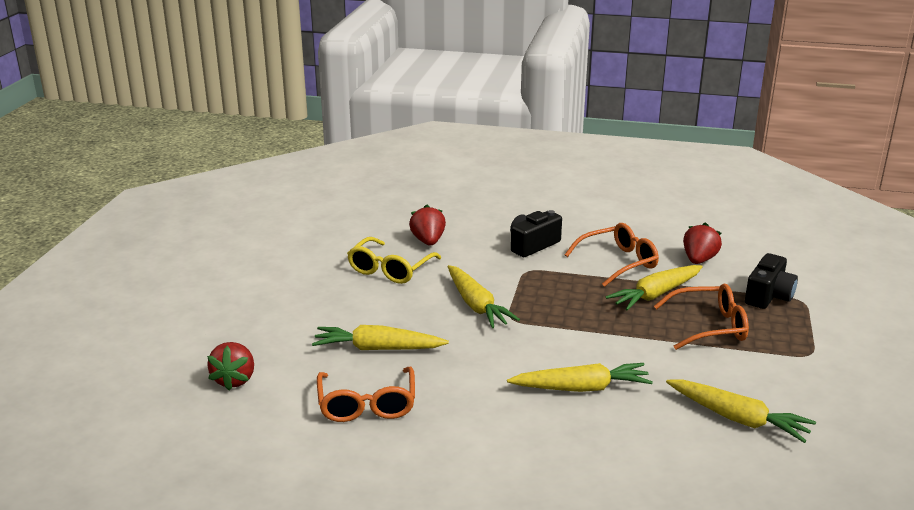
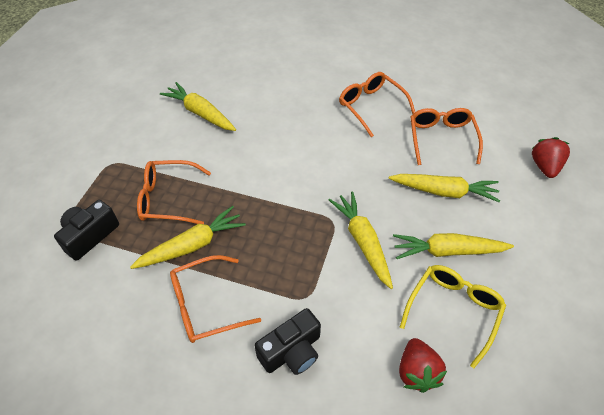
camera: 175 degrees left, 25 degrees up
(471, 443) = (371, 106): none -> orange glasses
(581, 388) = (293, 143): yellow carrot -> yellow carrot (447, 251)
(699, 260) = (117, 303): red strawberry -> none

